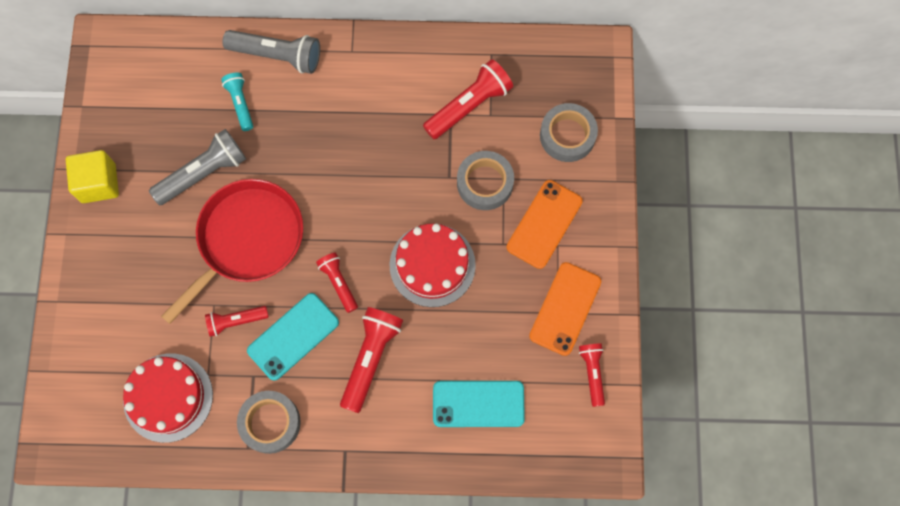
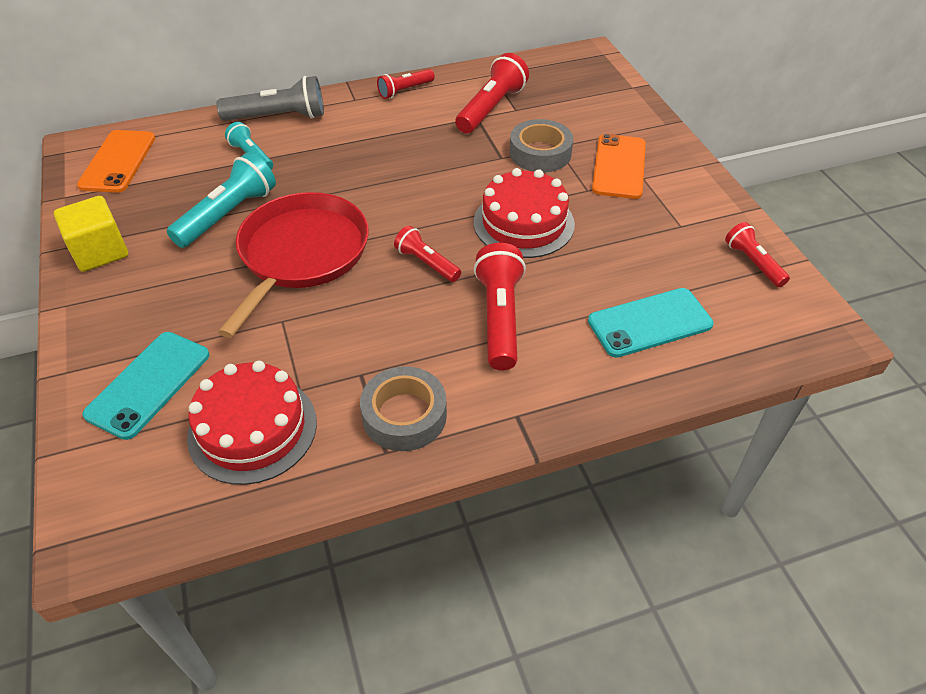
camera: 20 degrees left, 25 degrees down
(203, 173) = (228, 214): grey flashlight -> turquoise flashlight
(236, 321) = (316, 328): red flashlight -> red flashlight (405, 90)
(293, 336) = (395, 323): turquoise phone -> turquoise phone (148, 384)
(565, 308) = (685, 221): orange phone -> orange phone (118, 161)
(567, 135) = (598, 106): grey tape -> none

